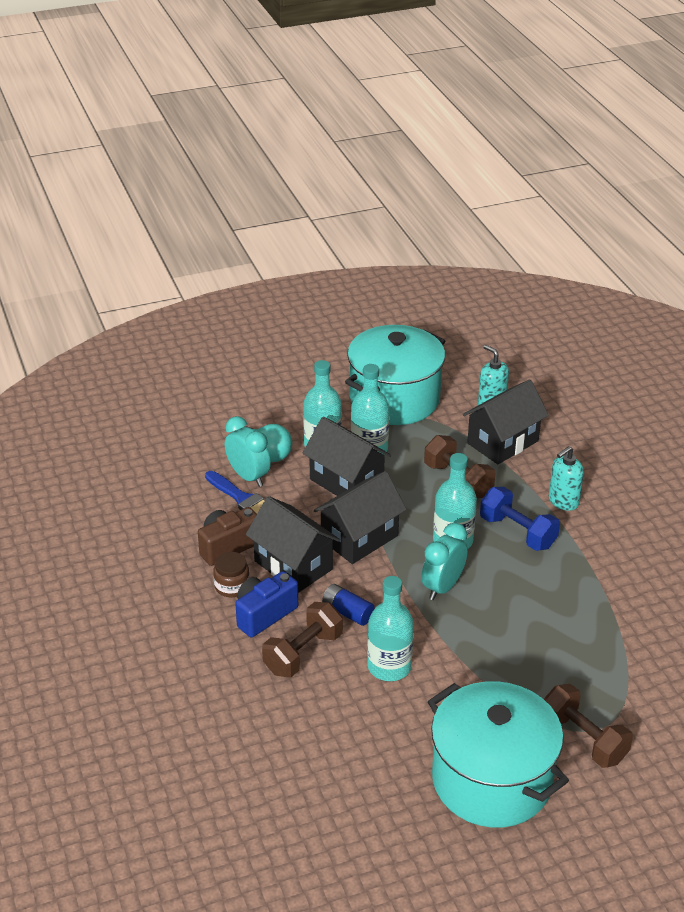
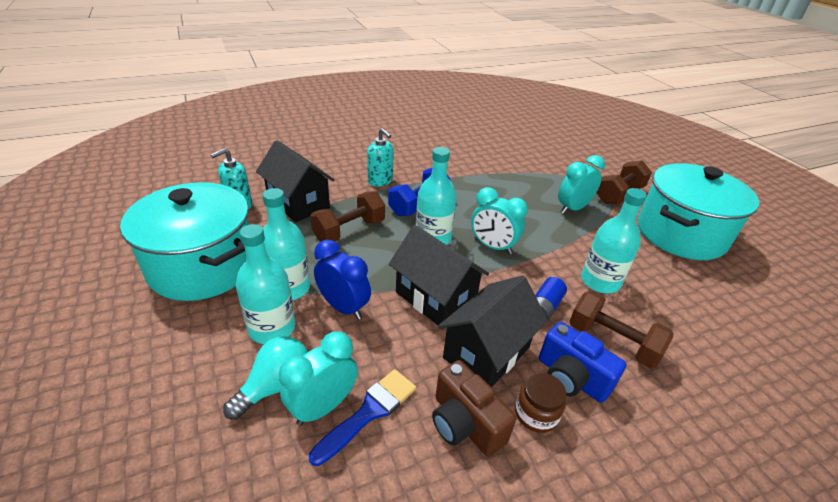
camera: 95 degrees left, 0 degrees up
(346, 482) = (343, 307): black house -> blue clock
(535, 676) = (572, 208): none -> turquoise clock

